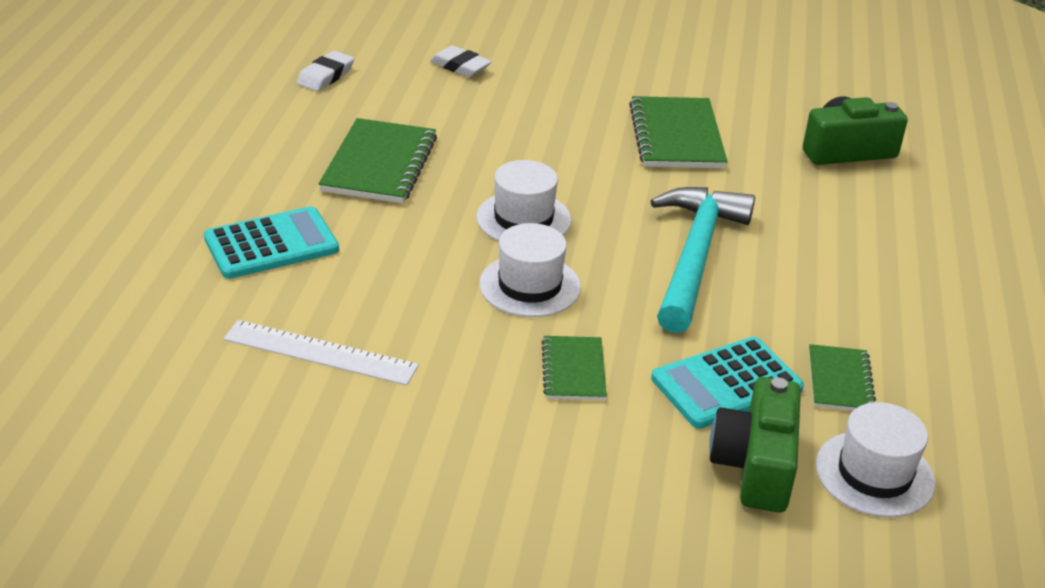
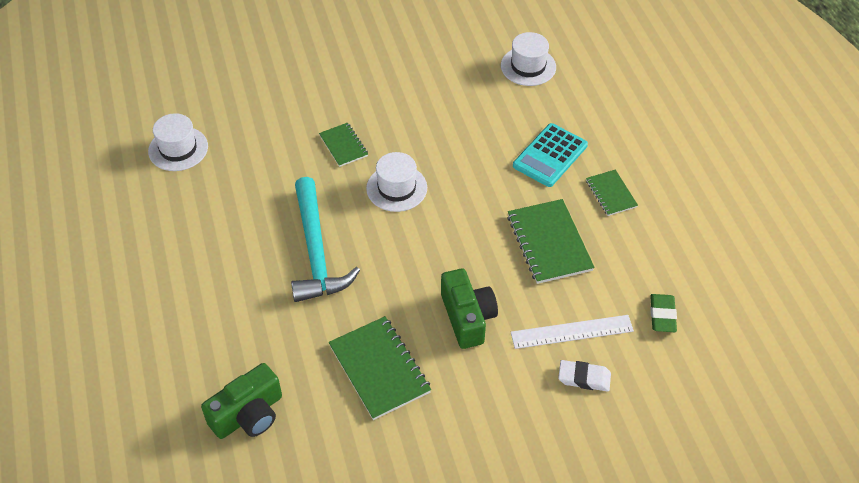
camera: 155 degrees right, 15 degrees up
(320, 352) = (467, 106): white ruler -> white ruler (572, 332)
(326, 76) = (662, 315): white eraser -> green eraser
(523, 219) = (432, 236): white hat -> white hat (528, 66)
(726, 384) = (264, 169): turquoise calculator -> none
(755, 465) = (235, 131): green camera -> green camera (467, 317)
(840, 381) = (206, 195): green notebook -> green notebook (611, 194)

